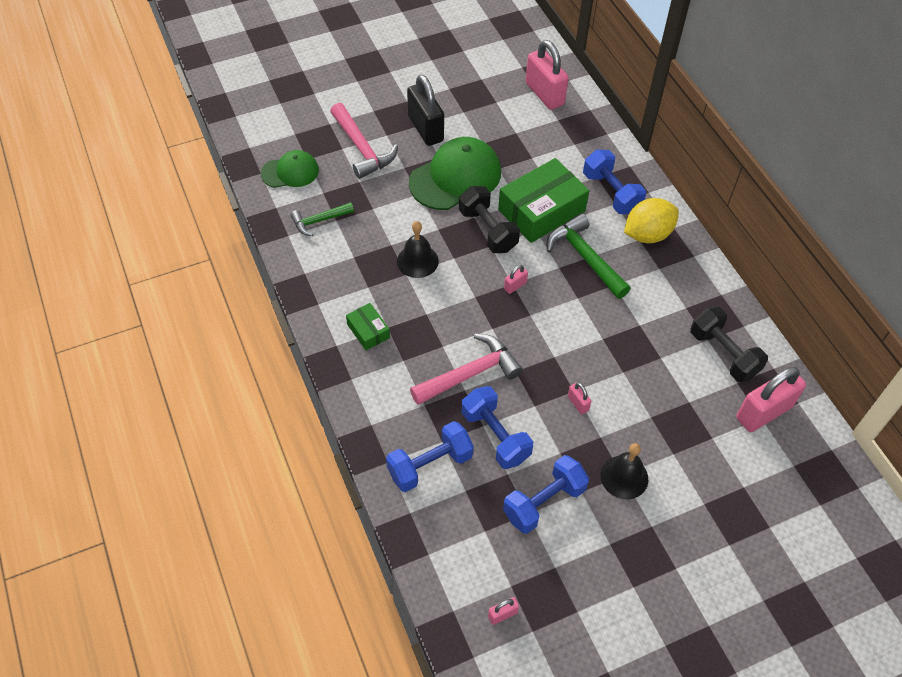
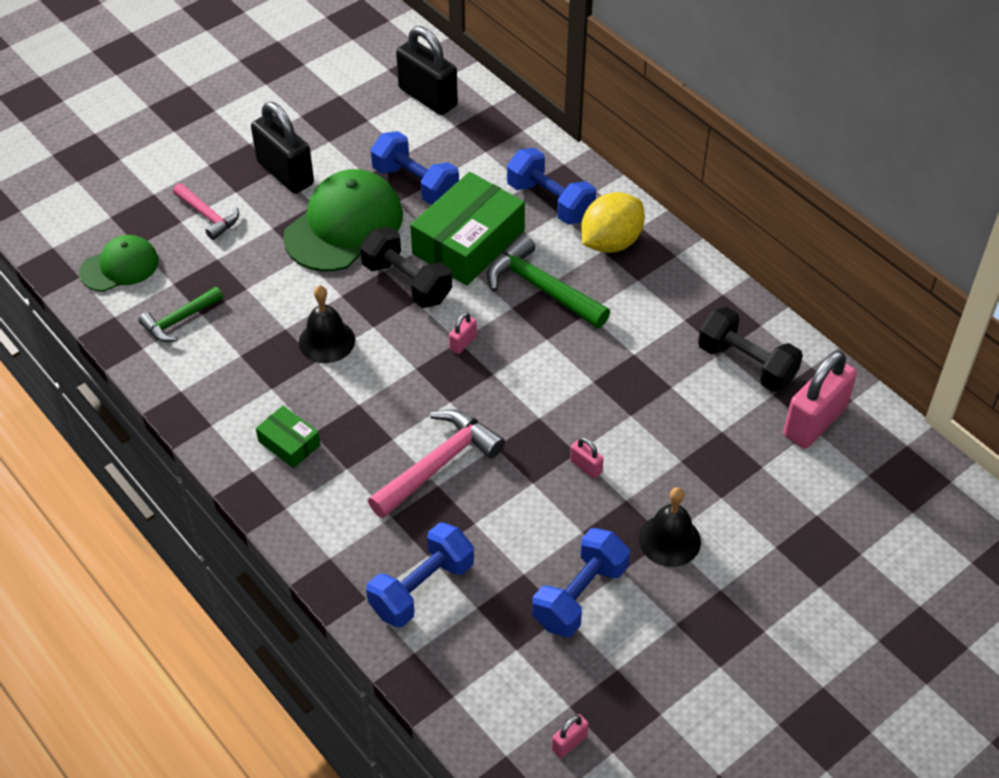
camera: 15 degrees left, 5 degrees down
(362, 148) = (208, 216): pink hammer -> pink hammer, size x0.62
(495, 436) = (494, 532): blue dumbbell -> blue dumbbell (415, 184)
(544, 94) = (427, 97): pink padlock -> black padlock

